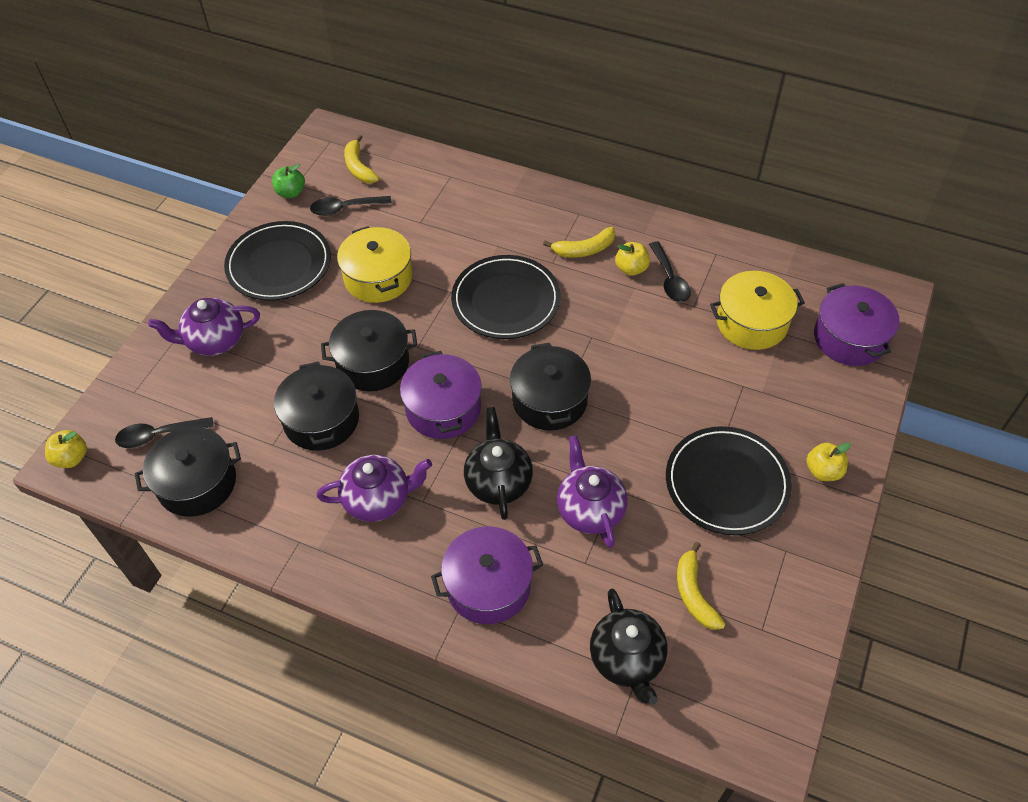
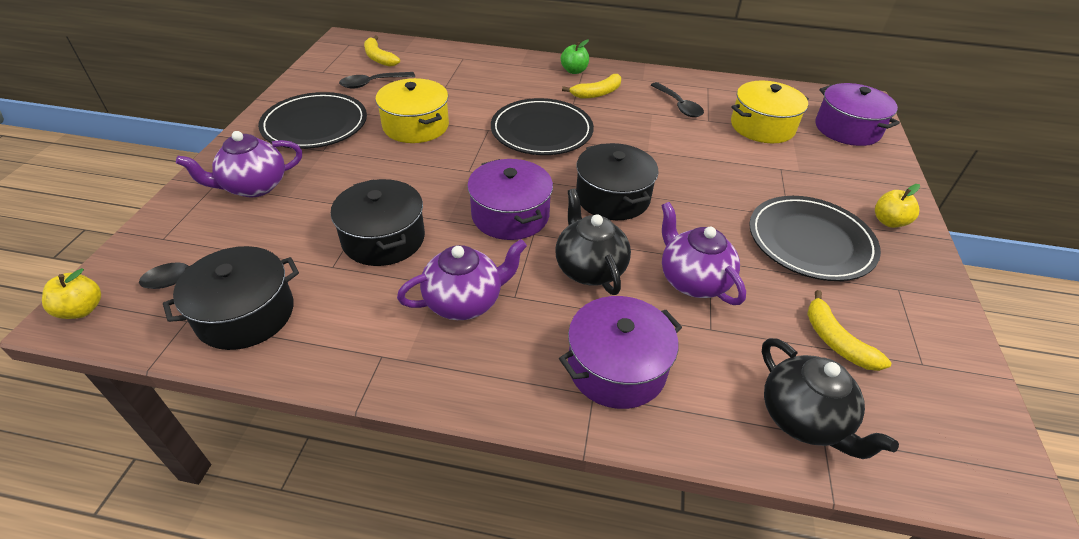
camera: 15 degrees left, 10 degrees down
(291, 192) = (318, 77): green apple -> green apple (574, 71)
(373, 363) = (427, 187): black pot -> none
(631, 269) = (643, 102): yellow apple -> none

